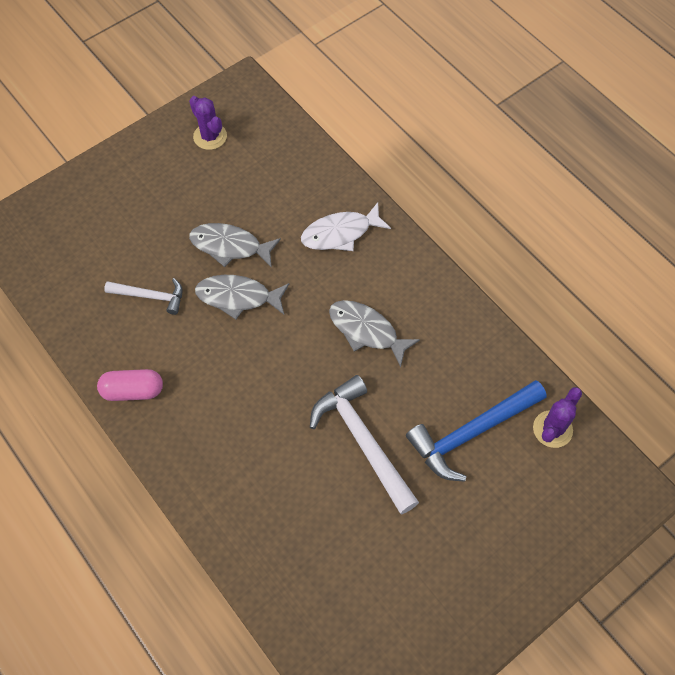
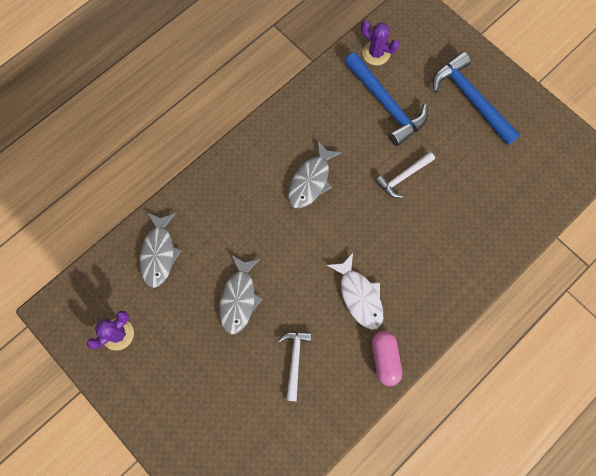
camera: 95 degrees left, 10 degrees up
(238, 297) = (289, 285): grey fish -> grey fish (159, 253)
(340, 233) = (220, 208): white fish -> white fish (359, 296)
(363, 441) = (403, 177): white hammer -> white hammer, size x0.58
(477, 551) = (470, 99): none -> blue hammer

